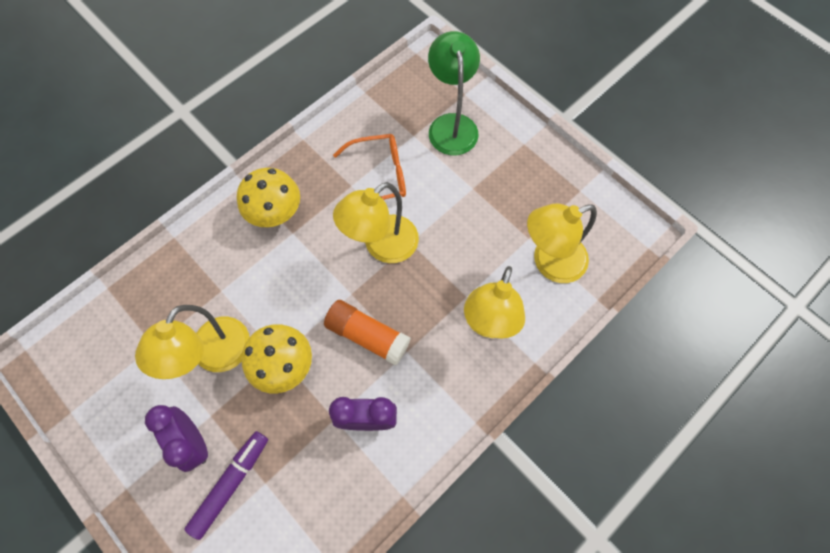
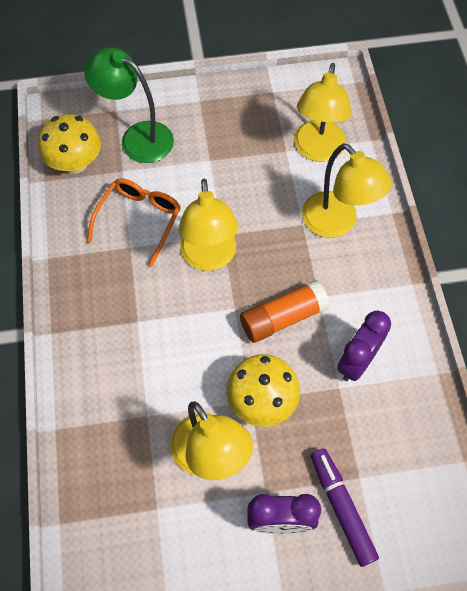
camera: 55 degrees left, 5 degrees down
(275, 212) = (105, 324): yellow mushroom -> yellow mushroom (75, 163)

